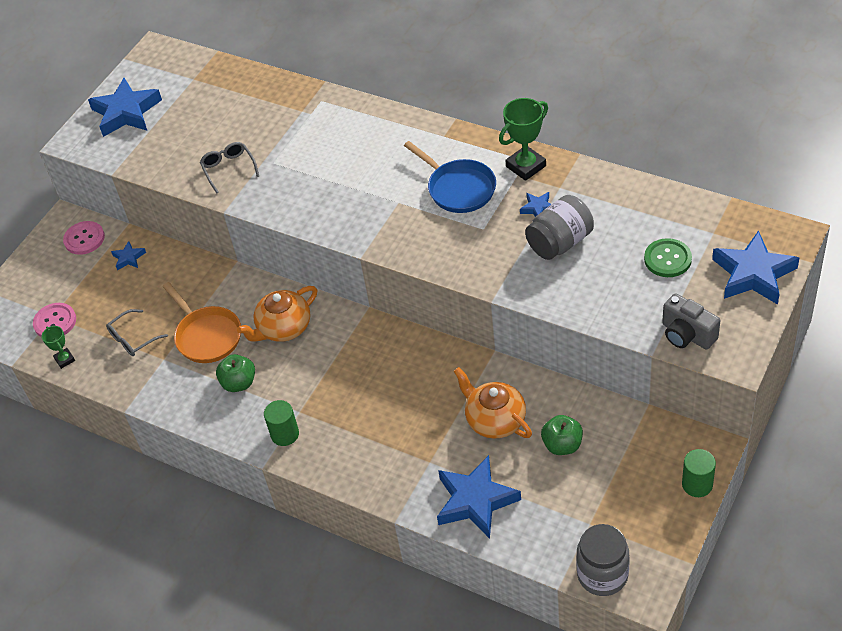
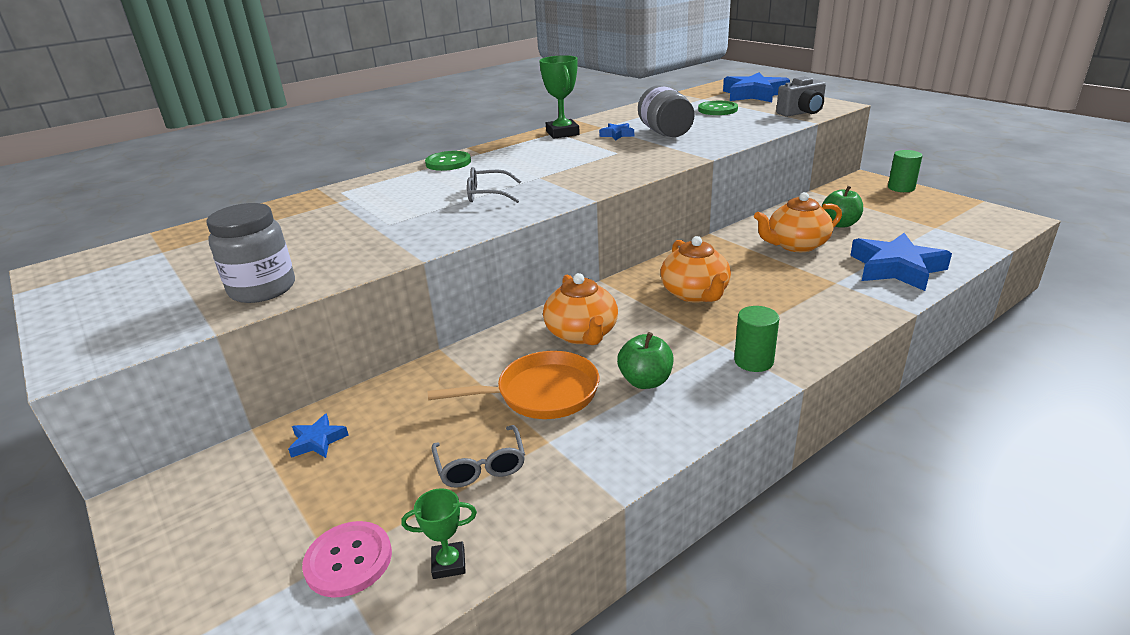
camera: 70 degrees left, 20 degrees down
(84, 239) = (214, 484): pink button -> none
(126, 112) = (119, 305): blue star -> none
(228, 169) = (355, 249): grey glasses -> grey glasses (487, 194)
(370, 374) = (695, 294): none -> orange teapot
(410, 128) = (448, 162): none -> green button
(458, 188) = (555, 155): blue pan -> none
(602, 575) = (996, 231): grey jar -> grey jar (262, 289)

